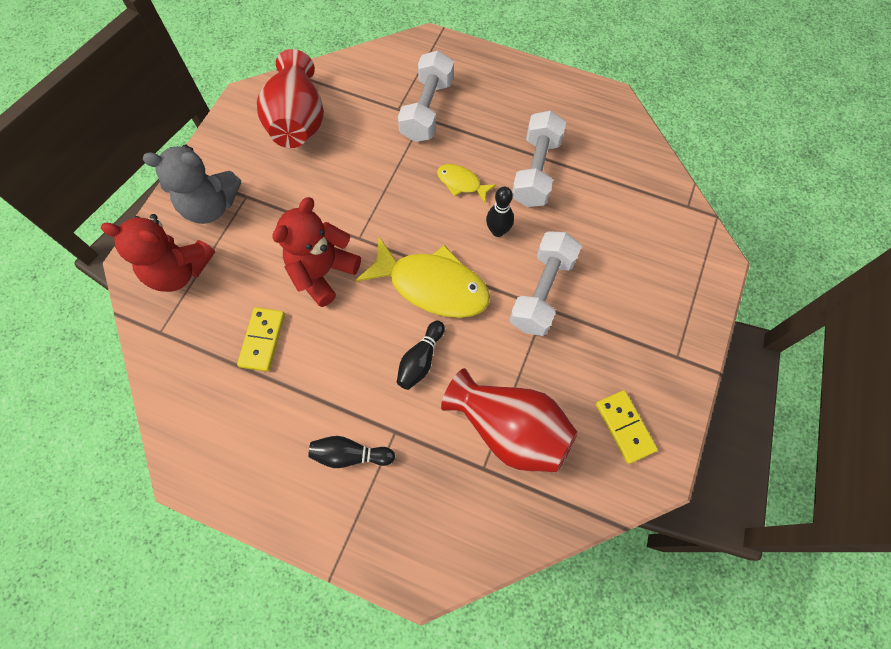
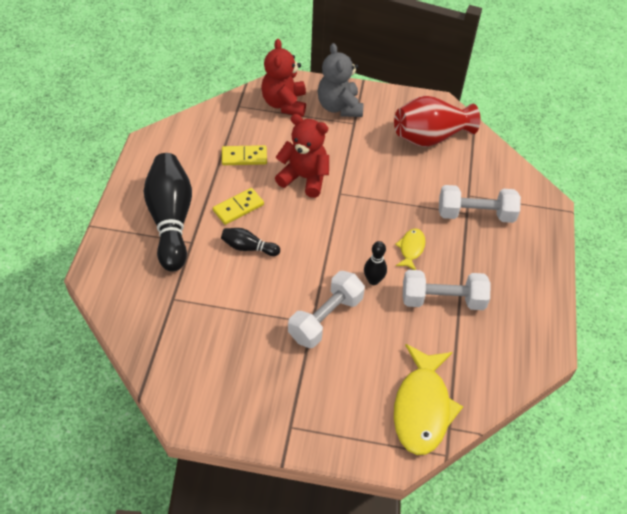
camera: 75 degrees right, 15 degrees down
(350, 455) = (171, 220): black bowling pin -> black bowling pin, size x2.16
(432, 285) = (311, 244): yellow fish -> yellow fish (422, 407)
(509, 429) = (205, 310): red vase -> none
(542, 292) = (325, 318): white dumbbell -> white dumbbell turned 60 degrees counterclockwise
(624, 427) = (219, 390): yellow domino -> yellow domino (238, 207)

